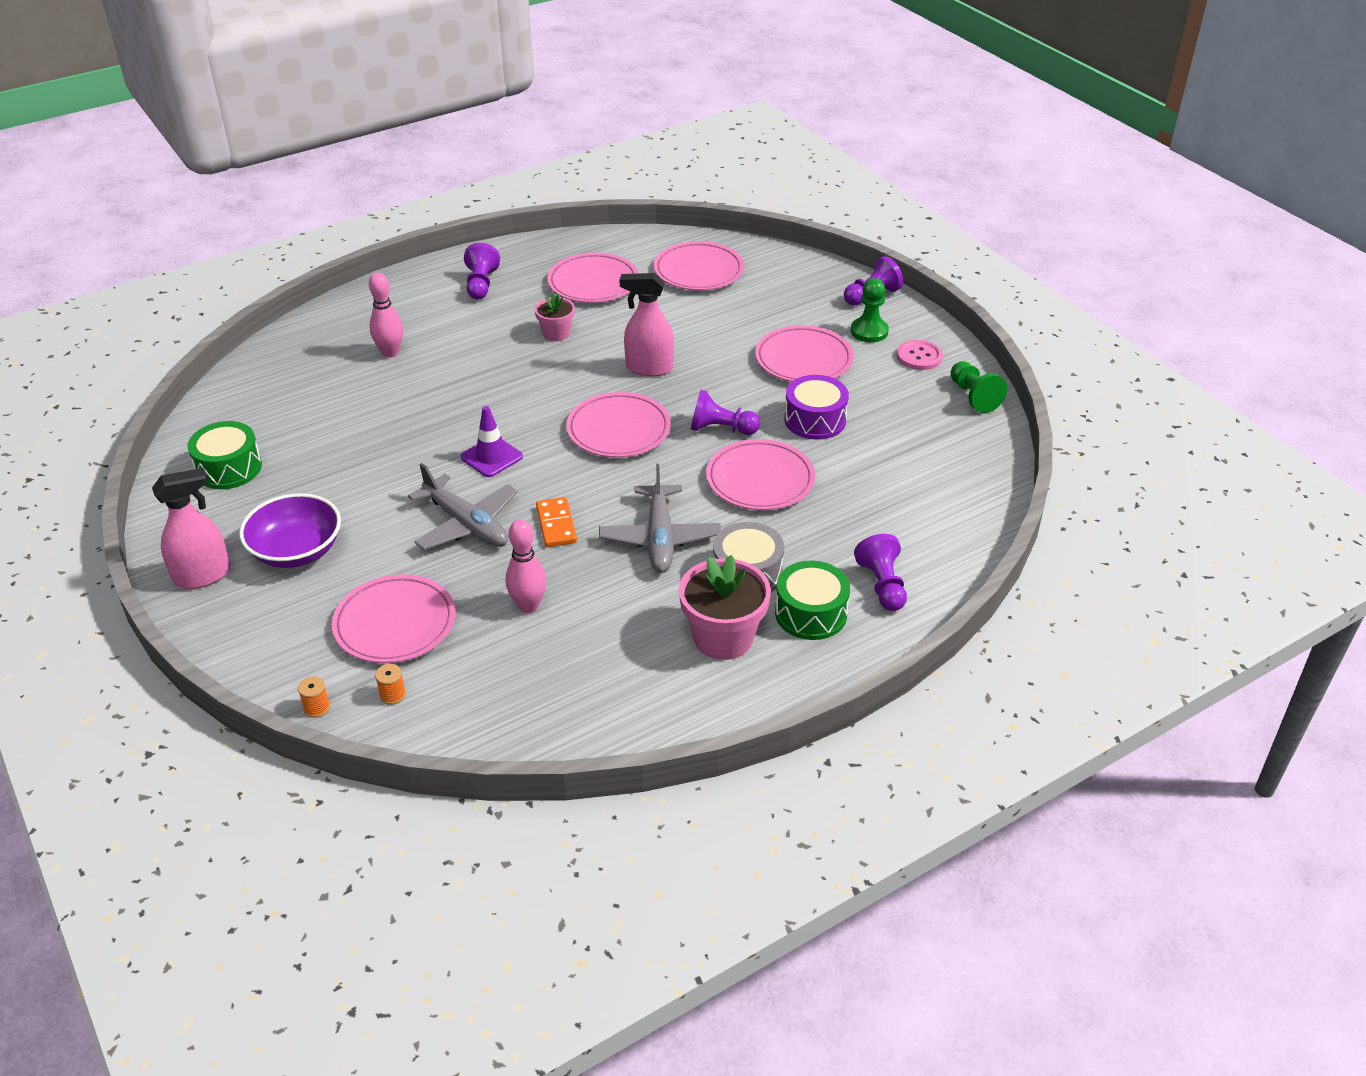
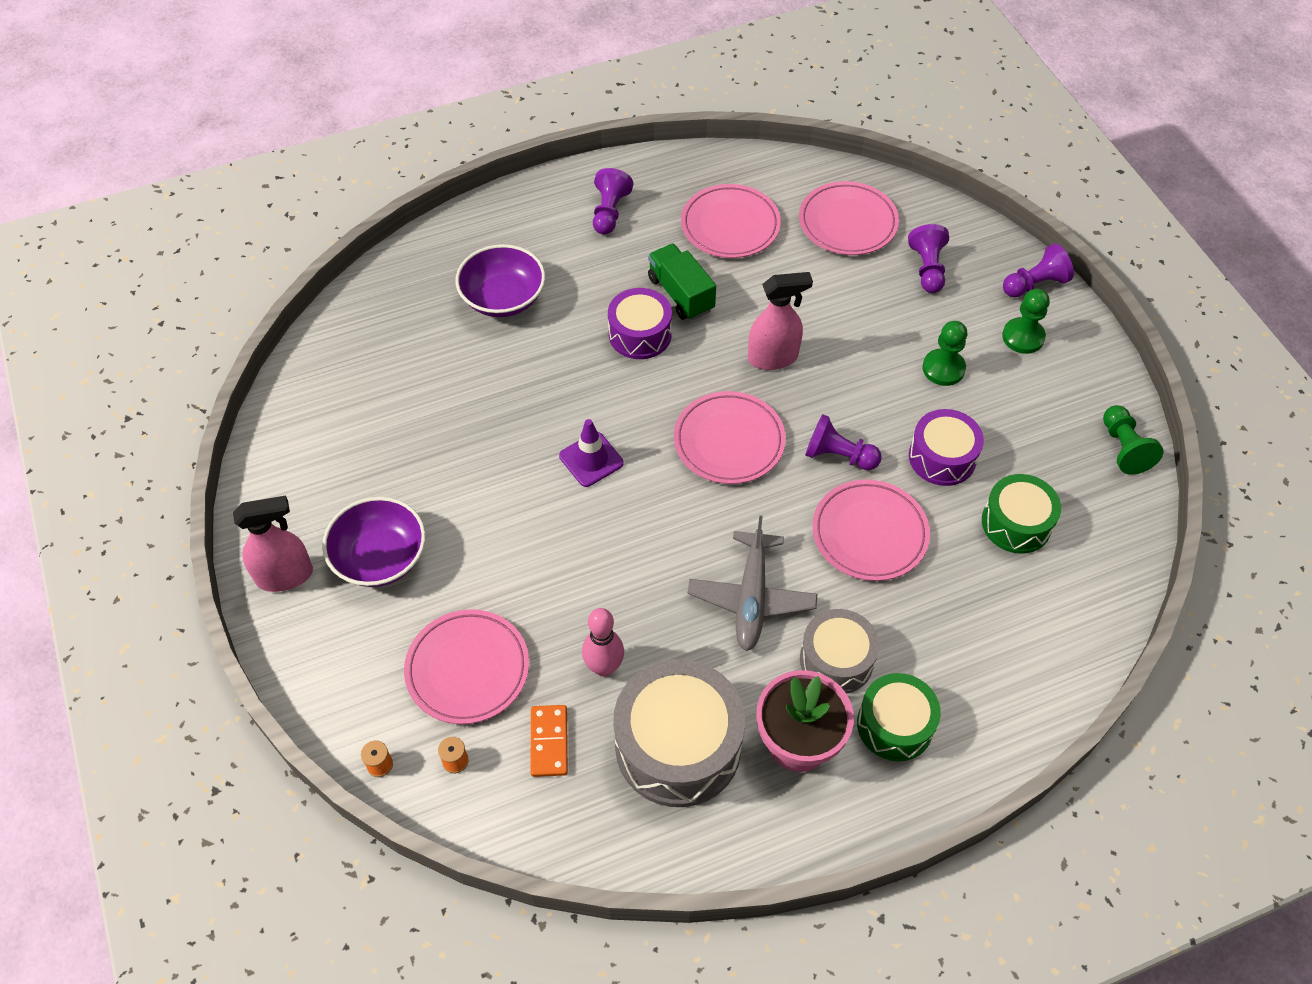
camera: 10 degrees right, 15 degrees up
(229, 468) = (323, 435): green drum -> green drum (1016, 523)
(390, 353) = (503, 298): pink bowling pin -> purple bowl
(467, 524) = (555, 548): grey plane -> none
(523, 365) = (640, 334): none -> purple drum
(556, 333) = (681, 294): pink flower pot -> green truck
(556, 524) = (646, 562): orange domino -> orange domino (549, 742)
(609, 655) = (678, 746): none -> grey drum
(649, 368) = (773, 357): pink spray bottle -> pink spray bottle turned 150 degrees clockwise
(803, 360) = (943, 368): pink plate -> green pawn
(882, 585) = (977, 699): purple pawn -> purple pawn (927, 269)
(919, 356) = (1073, 381): pink button -> none

